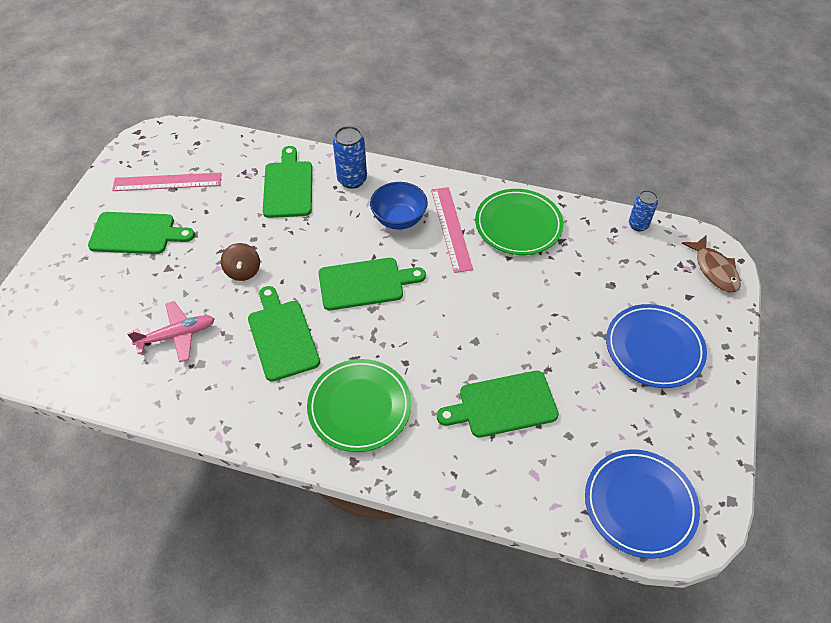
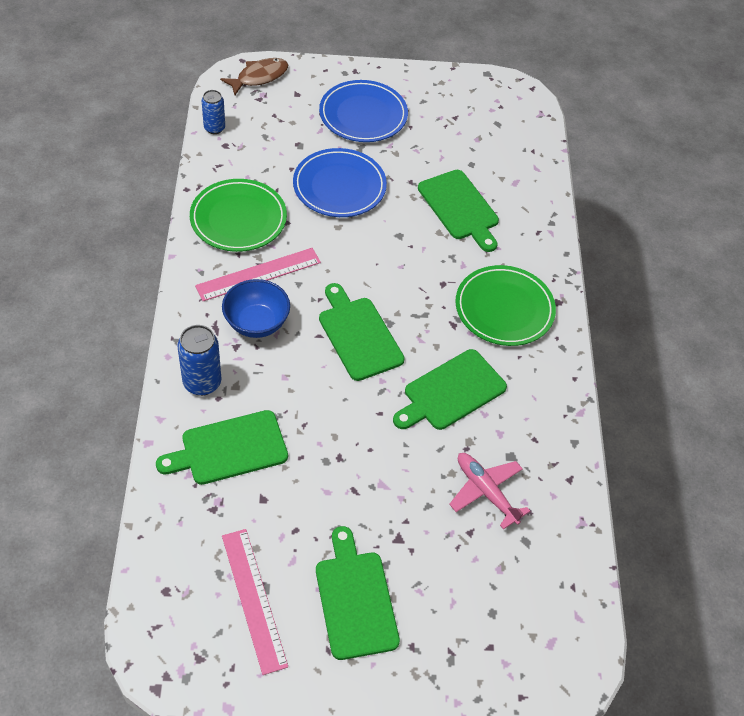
camera: 110 degrees left, 0 degrees up
(243, 271) = (378, 456): brown spinning top -> none
(639, 504) = (513, 121): blue plate -> blue plate (339, 186)

